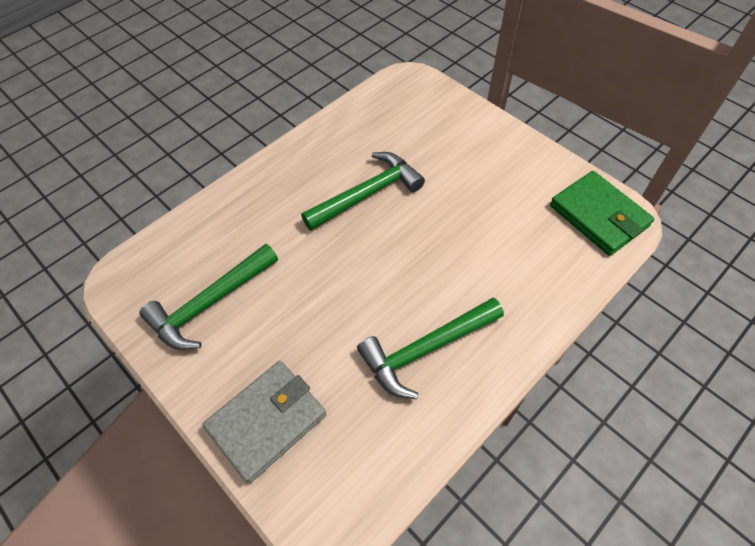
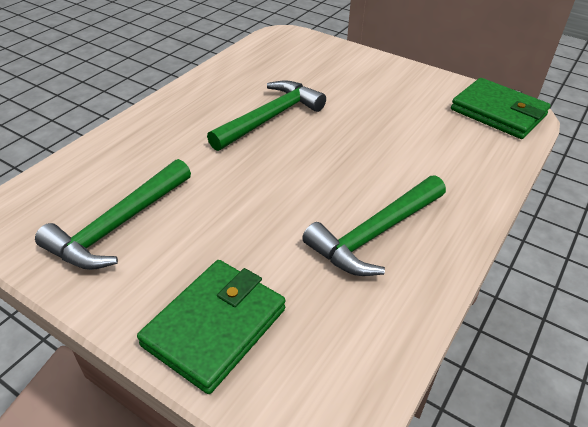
camera: 15 degrees left, 15 degrees down
(267, 421) = (215, 327): grey wallet -> green wallet

